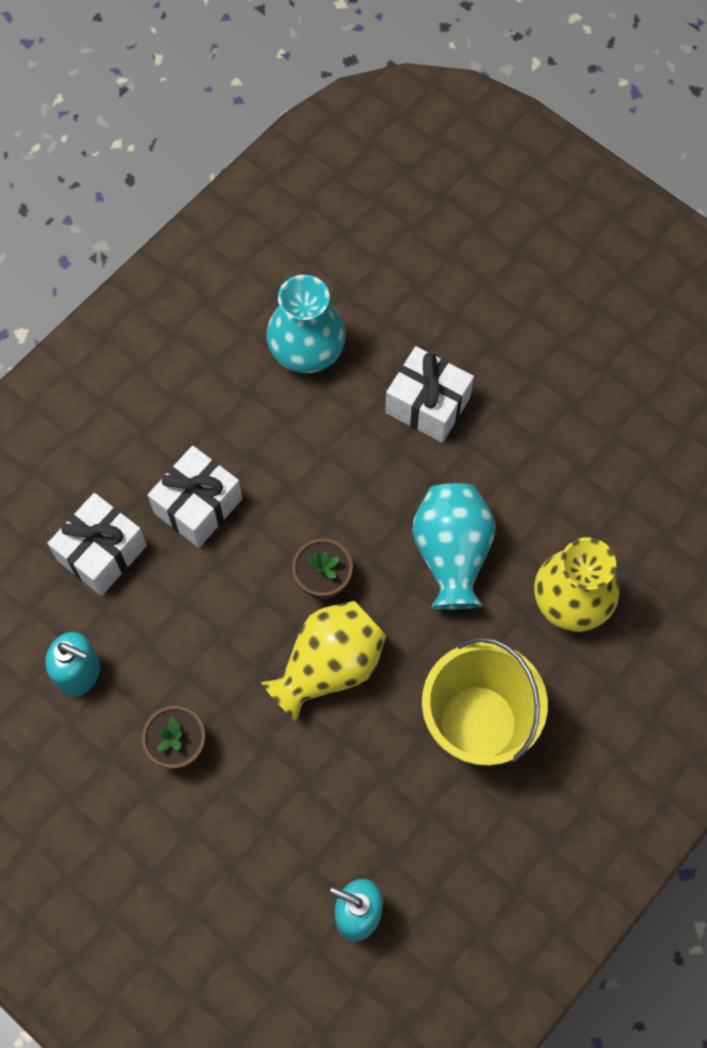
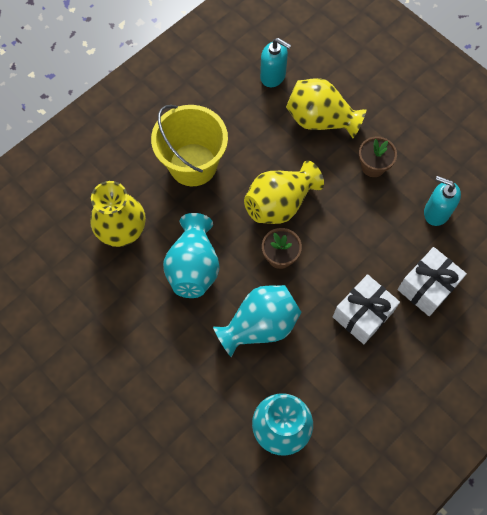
camera: 175 degrees left, 0 degrees up
(269, 828) = (320, 120): none -> yellow vase
(345, 478) = (260, 325): none -> turquoise vase
(427, 405) = (195, 376): white gift -> none

